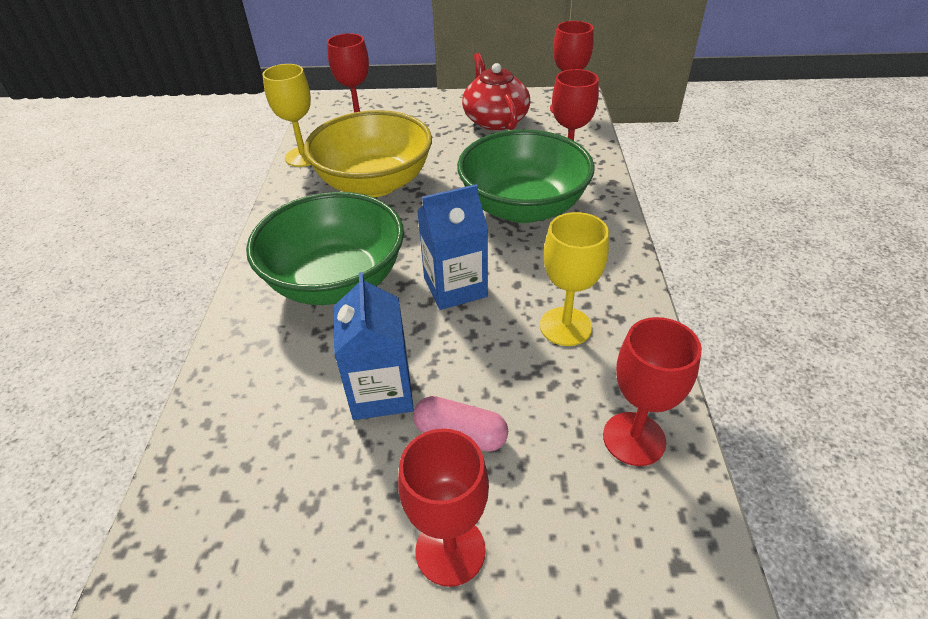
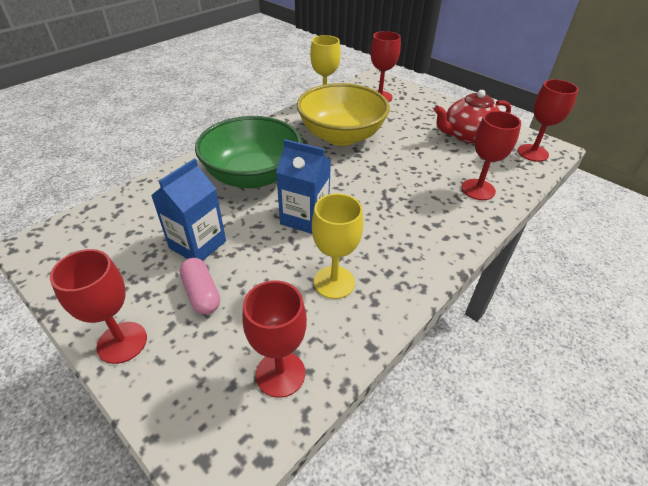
camera: 40 degrees right, 0 degrees up
(495, 120) = (467, 135): red teapot -> red teapot turned 135 degrees counterclockwise
(523, 207) = (409, 198): green bowl -> none

